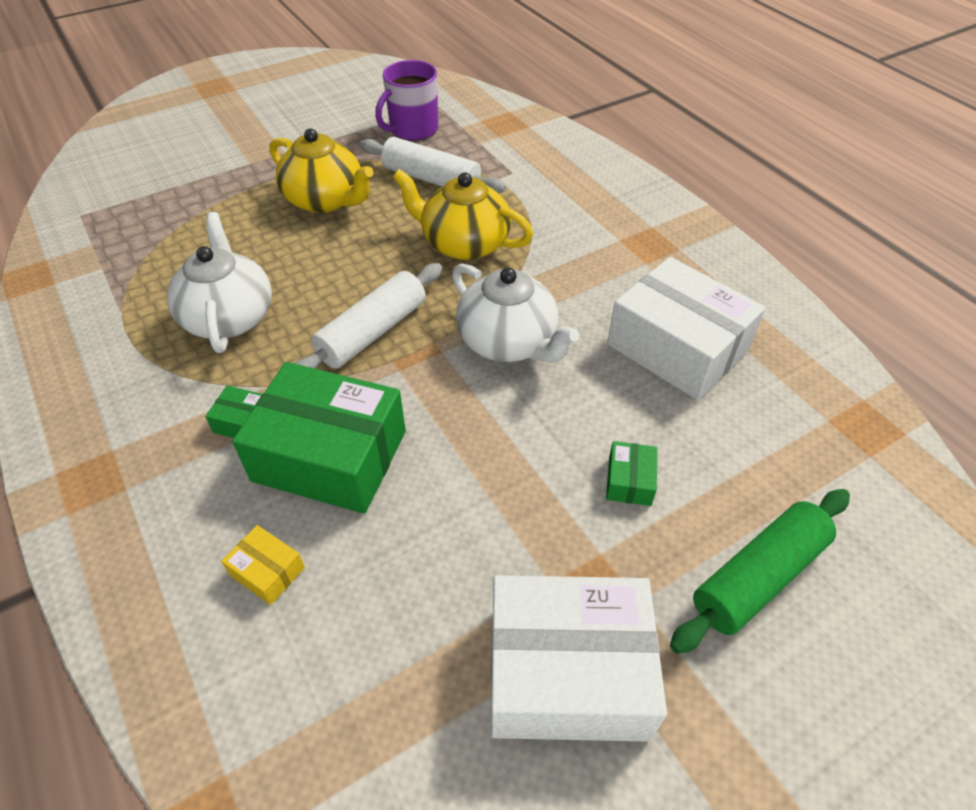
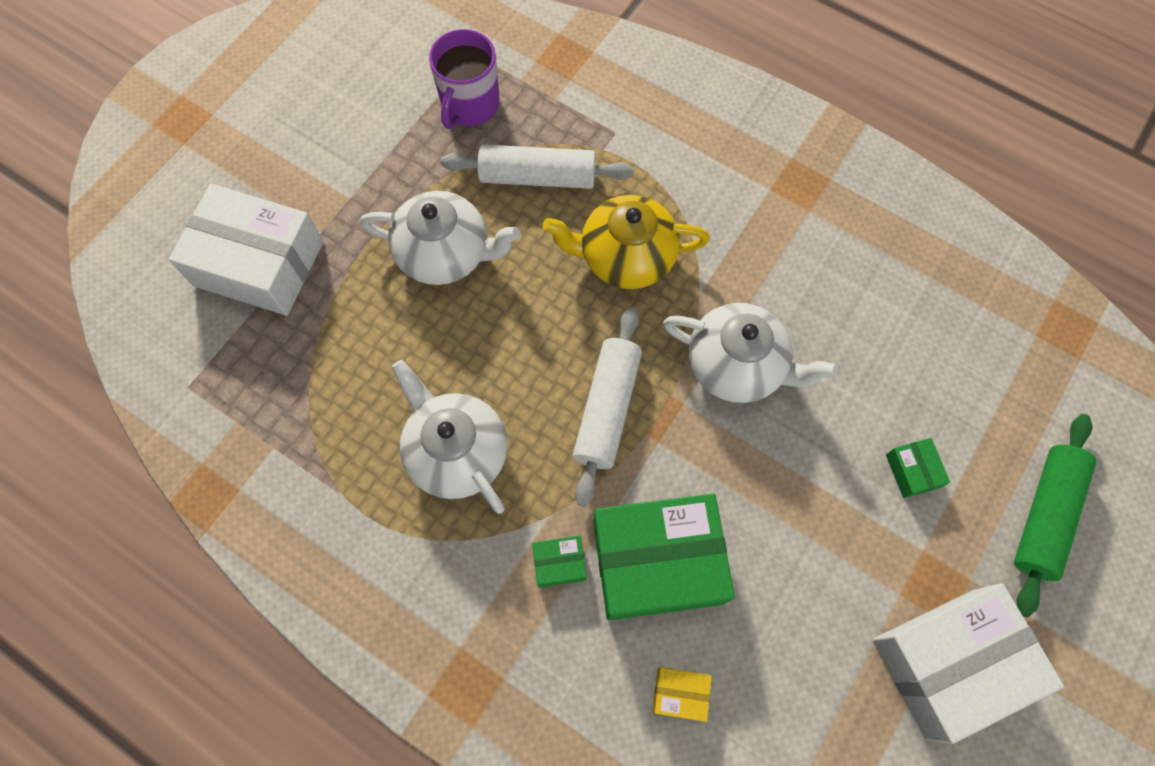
camera: 25 degrees left, 20 degrees up
(326, 200) = (445, 253): yellow teapot -> white teapot
(677, 347) = (884, 307): white box -> white box (259, 263)

